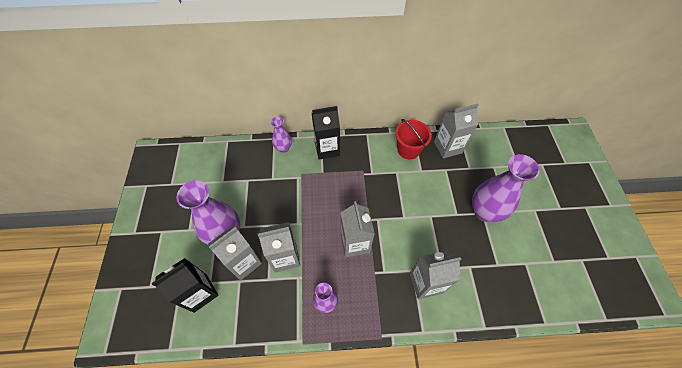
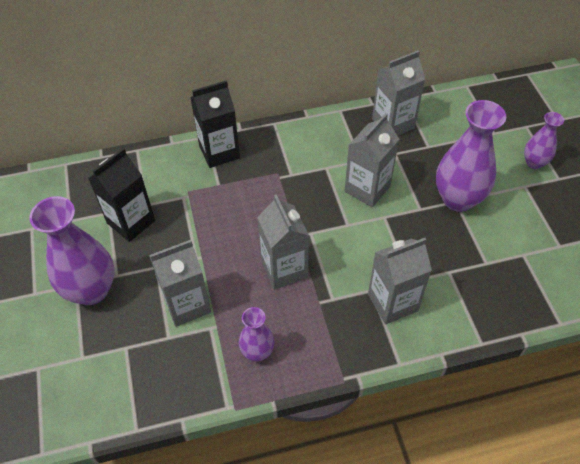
camera: 10 degrees left, 5 degrees down
(200, 293) = (71, 373): black carton -> black carton (131, 222)
(244, 262) = (127, 322): grey carton -> grey carton (367, 189)
(283, 148) = (154, 161): purple vase -> purple vase (534, 163)
(408, 150) = (338, 135): red bucket -> none

